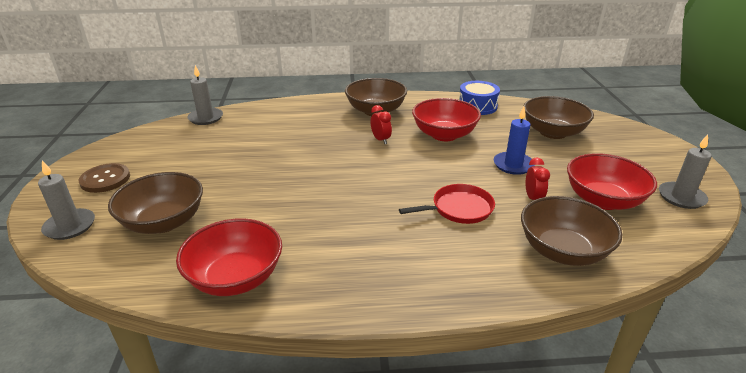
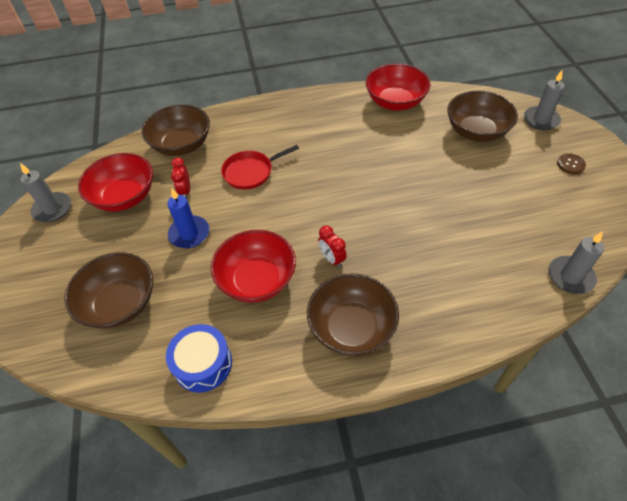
camera: 175 degrees right, 20 degrees up
(105, 179) = (570, 164): brown button -> brown button, size x0.62

